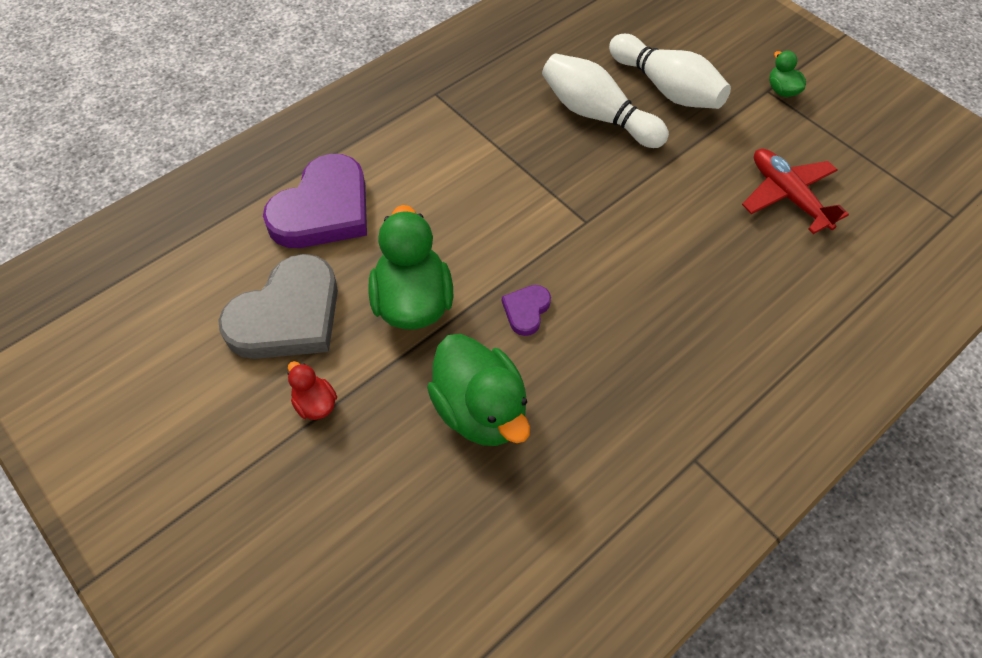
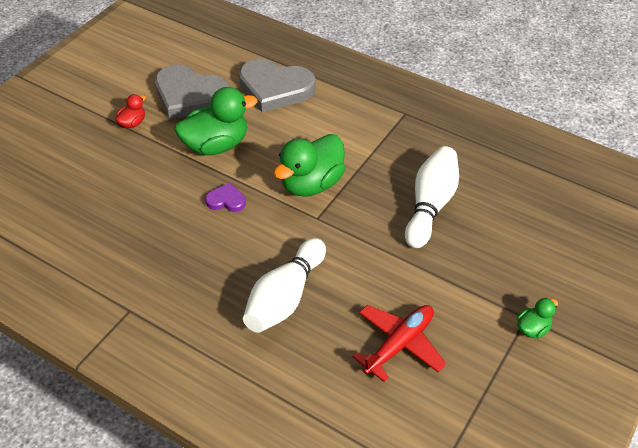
camera: 75 degrees right, 10 degrees down
(323, 209) = (275, 88): purple heart -> grey heart
(480, 410) = (144, 194): green duck -> green duck (311, 184)
(666, 88) = (486, 244): white bowling pin -> white bowling pin (285, 297)

